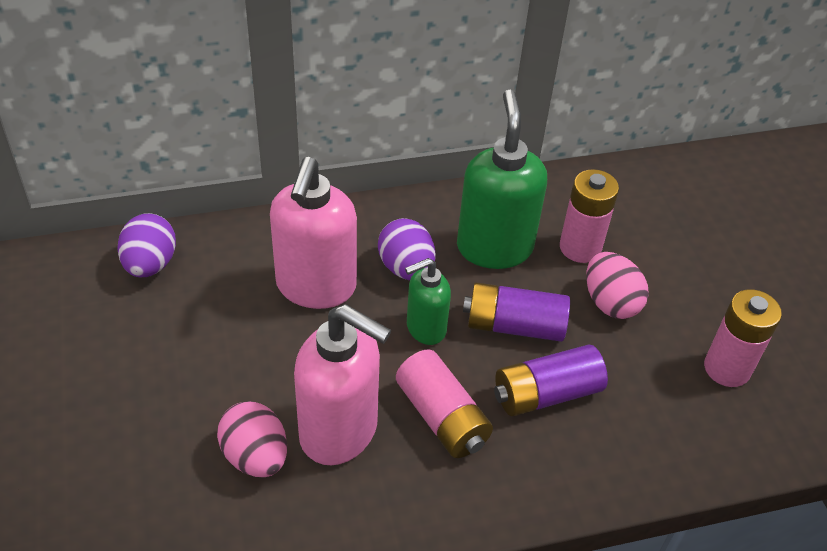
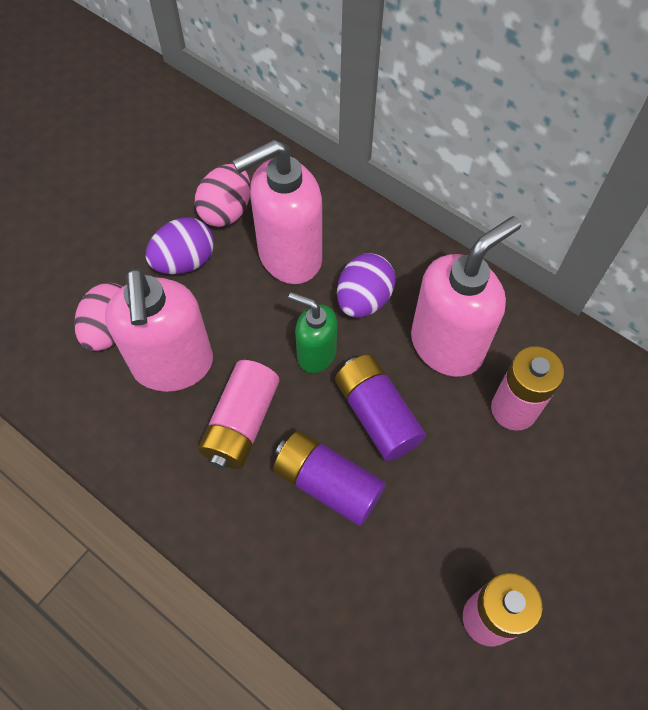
camera: 55 degrees right, 15 degrees up
(150, 264) = (218, 149): purple egg -> purple egg (184, 261)
(494, 247) = (447, 345): green soap dispenser -> pink soap dispenser
(610, 302) = (473, 472): pink egg -> pink egg (226, 211)

